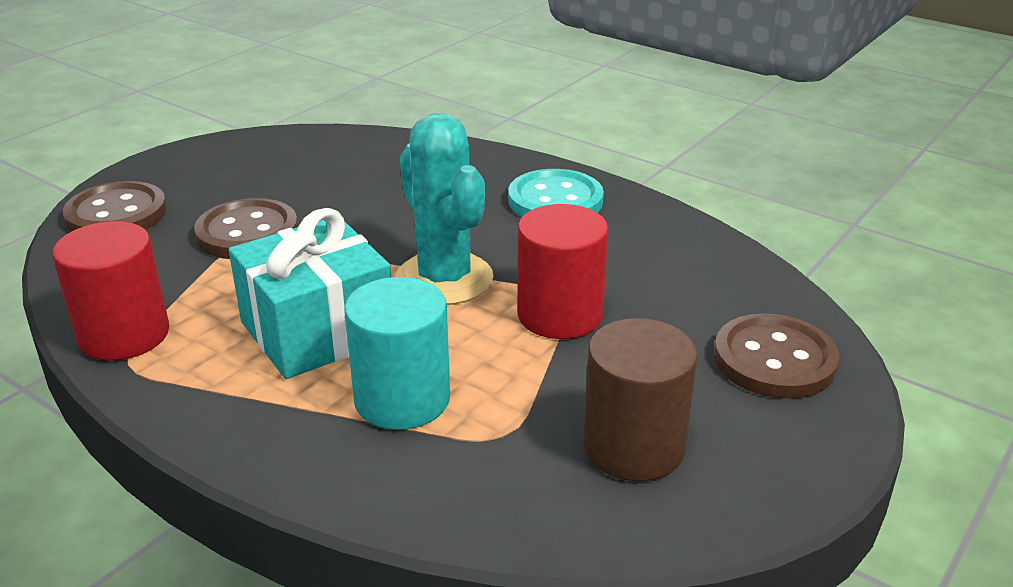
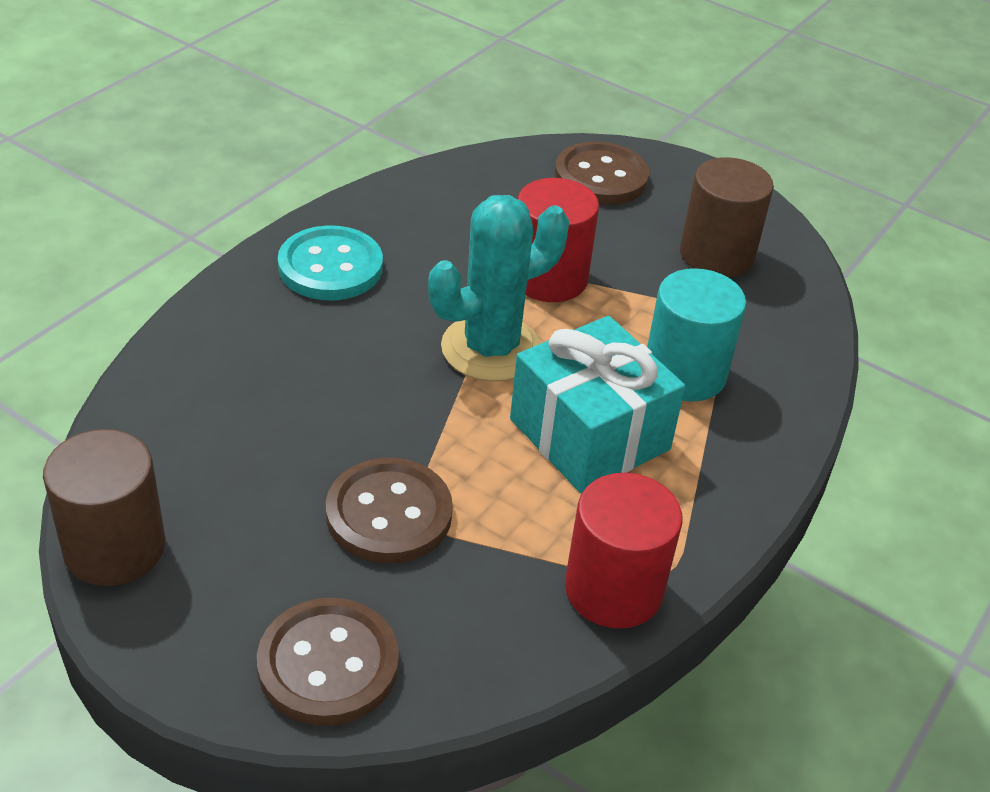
camera: 95 degrees left, 10 degrees up
(249, 143) = (114, 548): none -> brown cylinder

